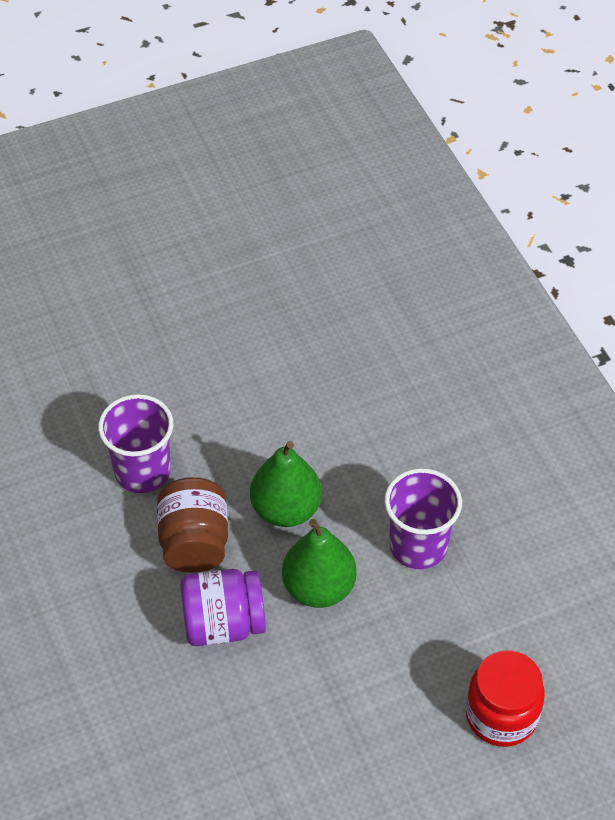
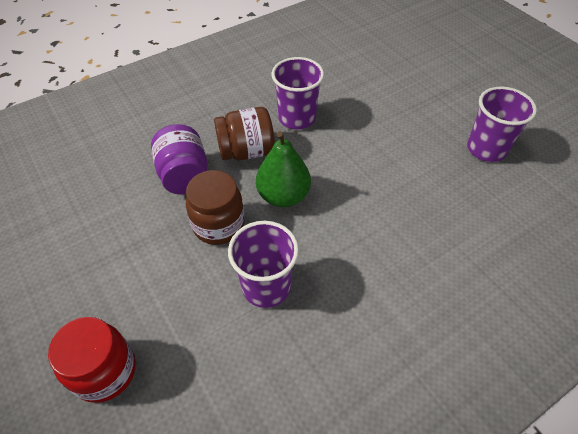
camera: 80 degrees right, 0 degrees up
(257, 278) = (486, 149): none -> purple cup
(319, 587) = (218, 225): green pear -> brown jar

